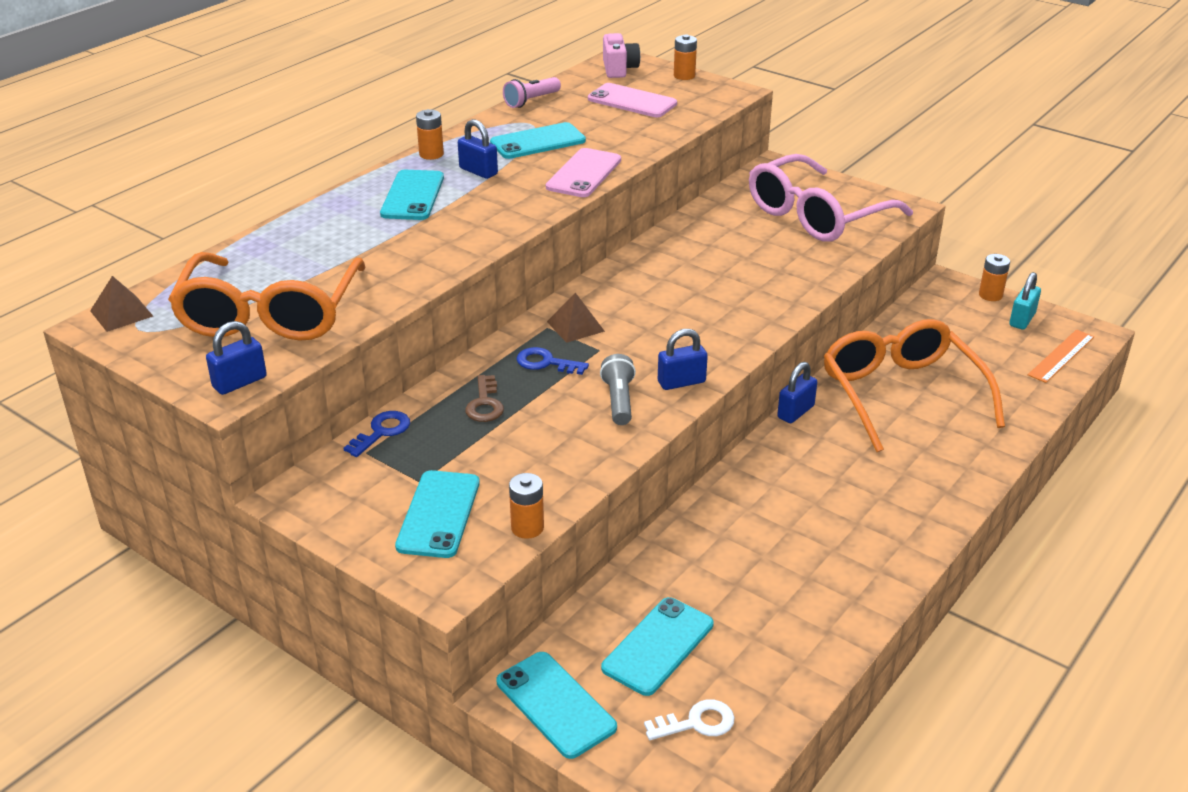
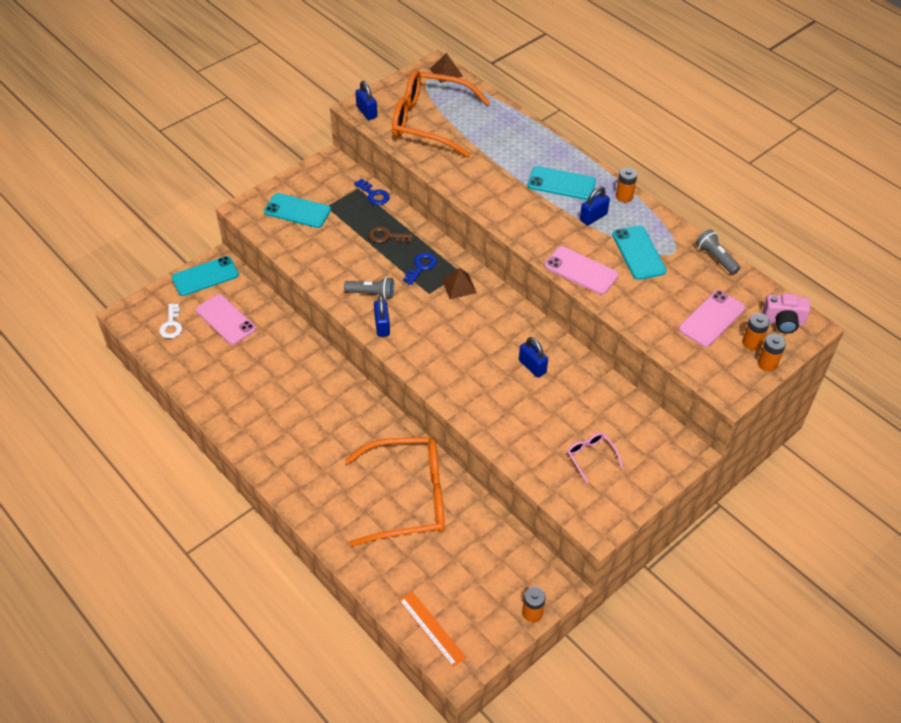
camera: 100 degrees right, 15 degrees up
(527, 528) = (274, 241): orange battery -> orange battery (751, 343)
(531, 101) = (716, 258): pink flashlight -> grey flashlight
(658, 646) = (226, 319): turquoise phone -> pink phone
(795, 412) = (404, 429): blue padlock -> blue padlock (532, 366)
(816, 215) = (591, 457): pink glasses -> pink glasses, size x0.40
(1022, 319) = (490, 621): turquoise padlock -> none

